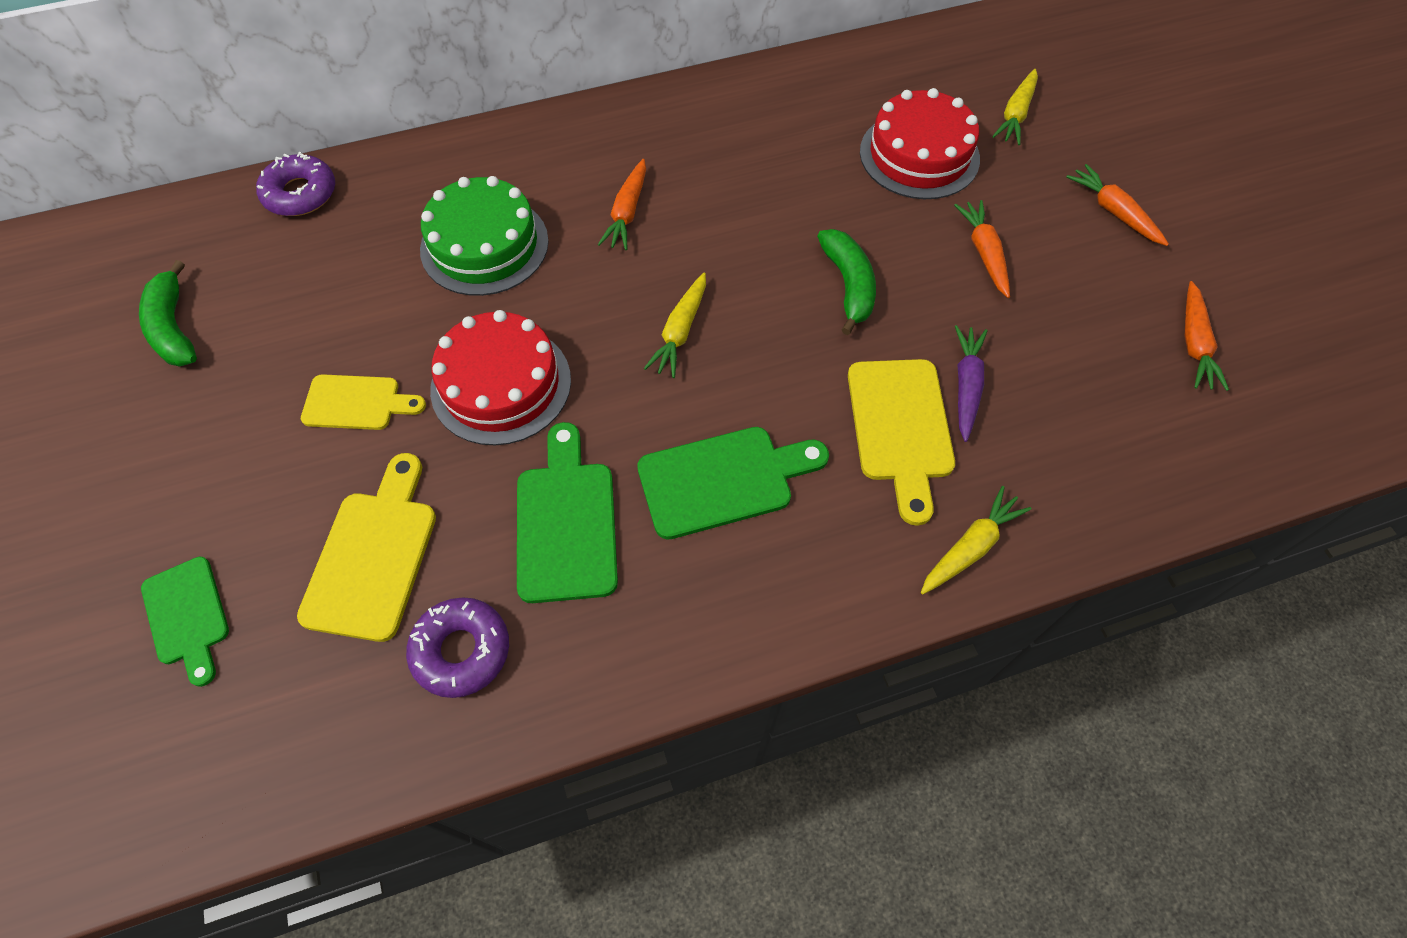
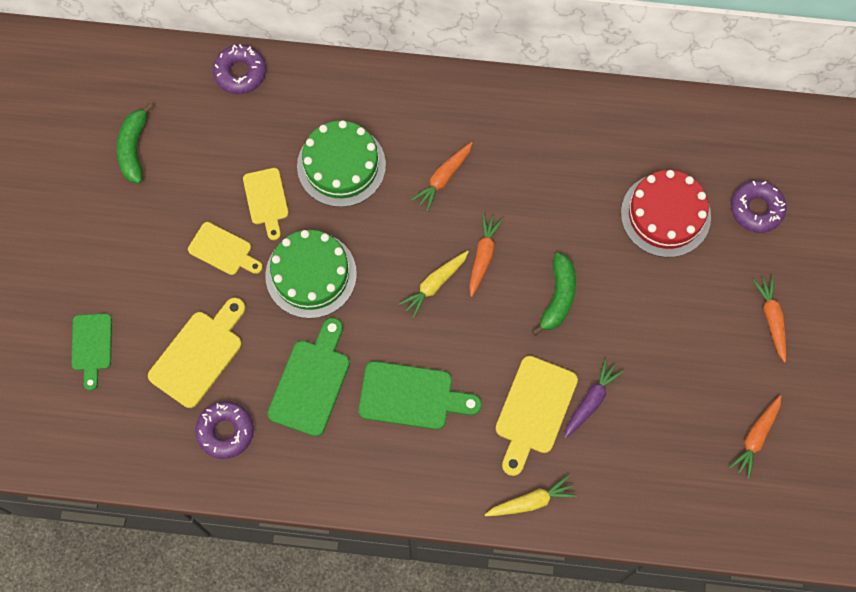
camera: 25 degrees right, 10 degrees up
(396, 319) = (266, 200): none -> yellow cutting board
(501, 384) = (311, 274): red cake -> green cake
(984, 253) = (661, 312): orange carrot -> orange carrot (483, 256)
(1016, 114) = (756, 209): yellow carrot -> purple donut

